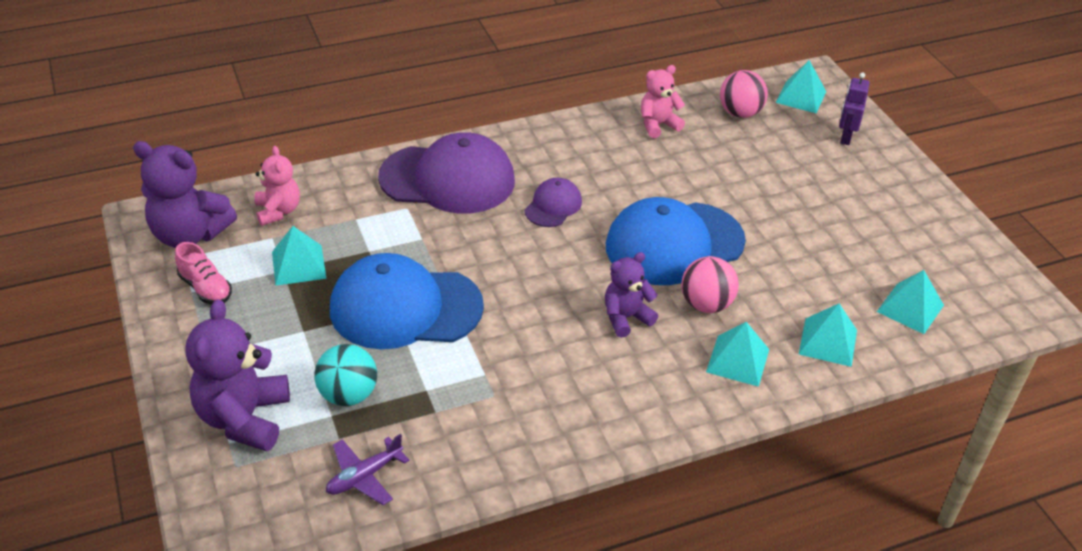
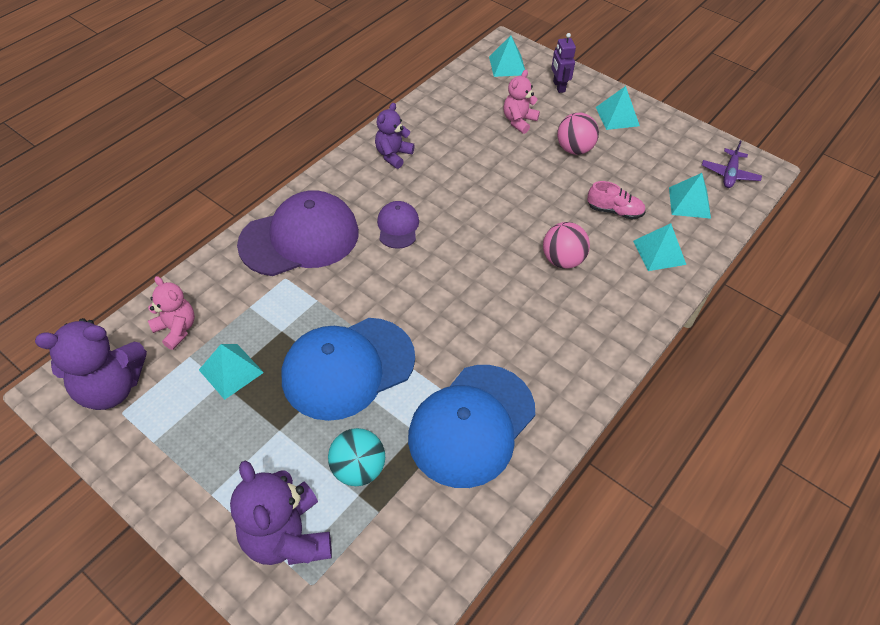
camera: 30 degrees left, 10 degrees up
(206, 288) = (164, 432): pink shoe -> pink shoe (614, 211)
(364, 476) = (423, 534): purple plane -> purple plane (729, 174)
(626, 318) = (516, 297): purple teddy bear -> purple teddy bear (393, 155)
(658, 125) = (426, 126): pink teddy bear -> pink teddy bear (519, 121)
(674, 244) = (506, 220): blue cap -> blue cap (471, 425)
(738, 360) = (614, 295): turquoise pyramid -> turquoise pyramid (617, 116)
(740, 113) = (476, 94): pink ball -> pink ball (574, 149)

